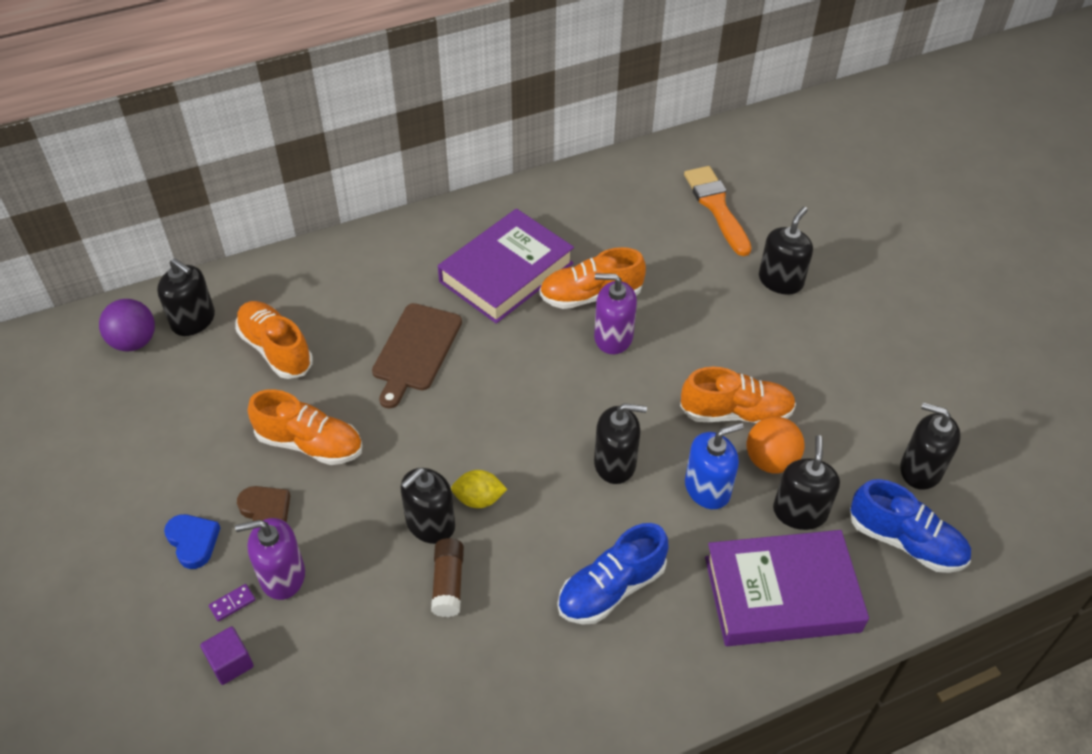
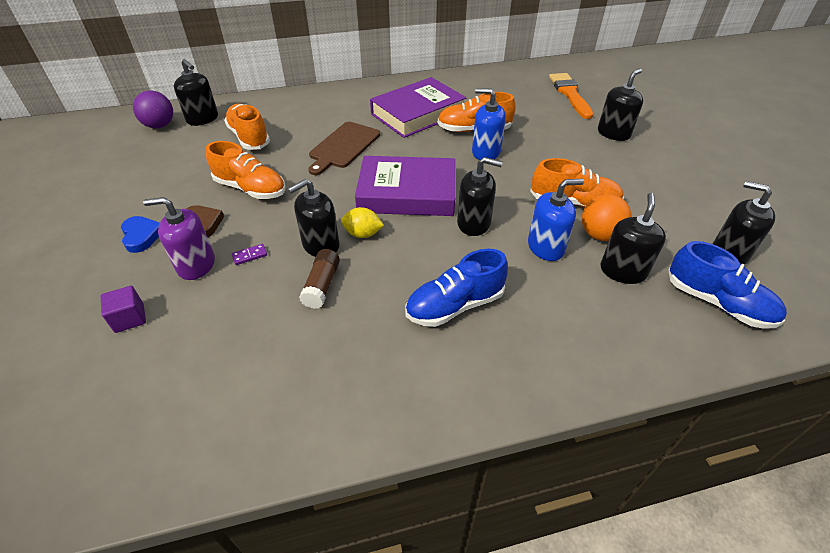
camera: 10 degrees right, 5 degrees down
(232, 603) = (151, 278): purple domino -> purple domino (250, 255)
(613, 337) = (486, 152): purple soap dispenser -> blue soap dispenser
(782, 594) = (604, 328): purple book -> purple book (407, 193)

